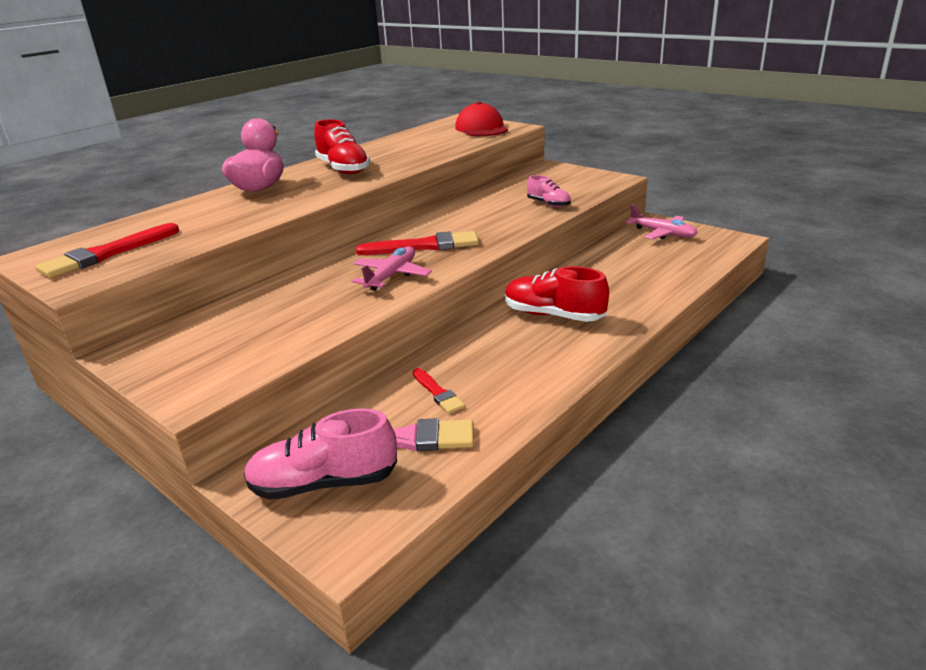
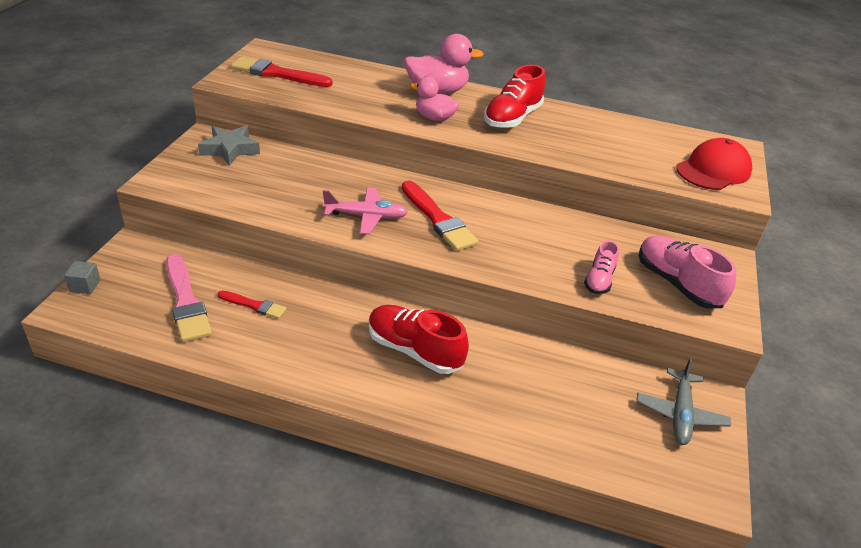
camera: 60 degrees right, 10 degrees up
(177, 338) = (230, 149): none -> grey star
(304, 528) = (85, 286): none -> grey cube
(307, 194) = (434, 118): none -> pink duck
(324, 483) = (131, 280): pink shoe -> pink shoe (677, 284)
(438, 393) = (254, 305): red brush -> red brush turned 105 degrees counterclockwise
(554, 315) = (414, 350): red shoe -> red shoe turned 60 degrees counterclockwise
(662, 233) = (680, 414): pink plane -> grey plane

